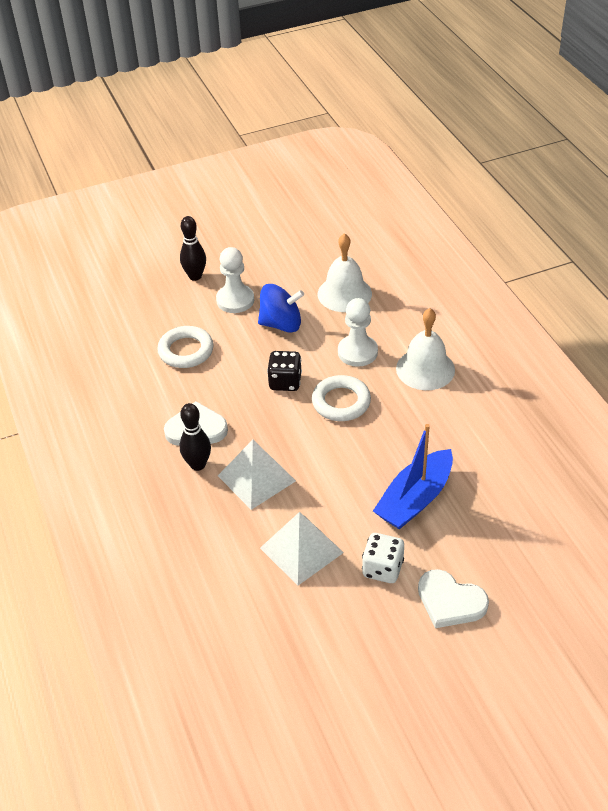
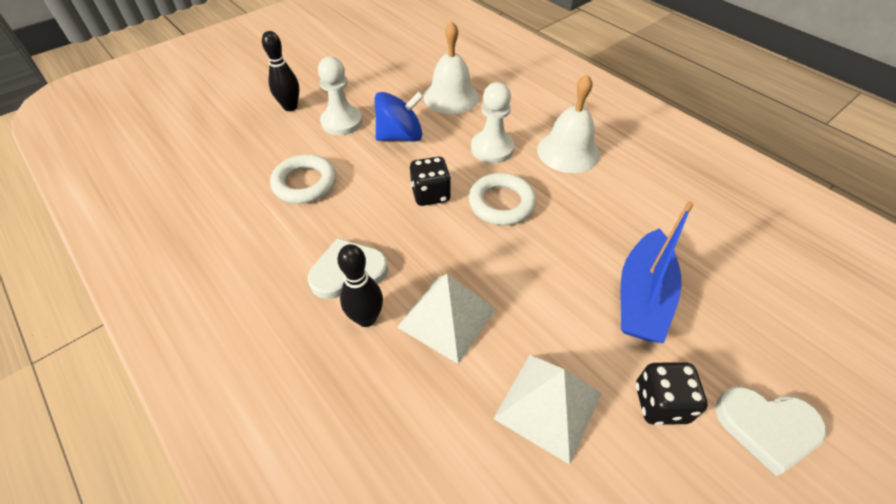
camera: 20 degrees left, 5 degrees up
(382, 568) = (660, 403): white dice -> black dice

